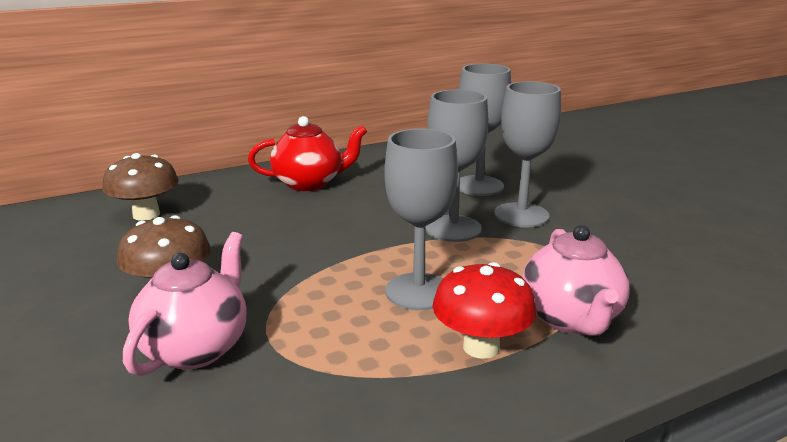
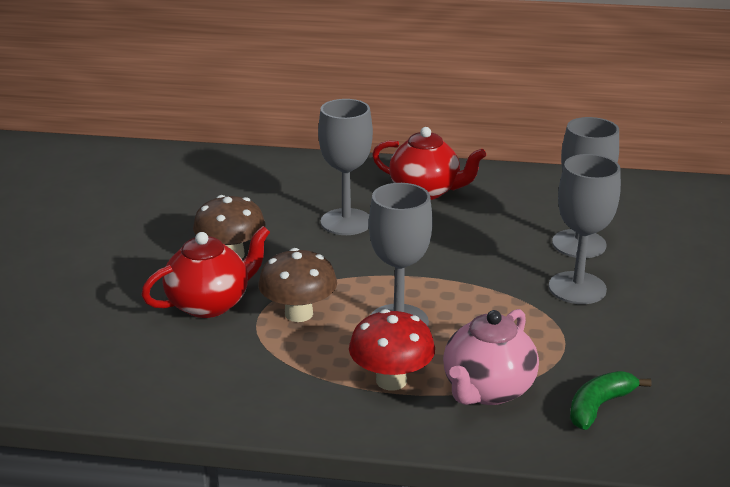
camera: 35 degrees right, 5 degrees up
(146, 215) = (270, 182): brown mushroom -> brown mushroom (299, 314)
(196, 348) = (210, 303): pink teapot -> red teapot
(453, 228) = (496, 279): grey goblet -> grey goblet (346, 222)
(666, 295) = (599, 406): none -> green banana

